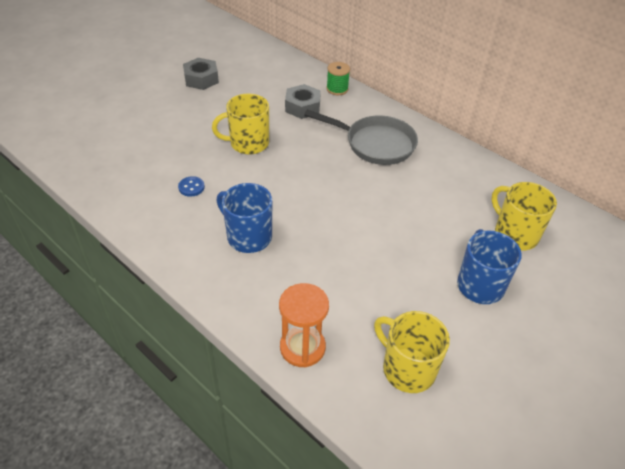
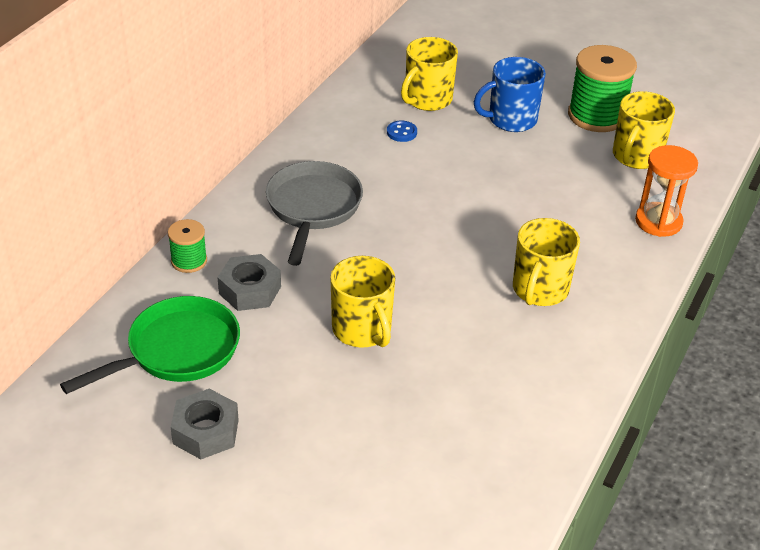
camera: 105 degrees left, 5 degrees down
(191, 187) = (482, 365): blue button -> blue button (401, 132)
(248, 236) = (539, 290): blue mug -> yellow mug
(264, 77) = (177, 351): none -> green pan
(484, 359) = (596, 116): none -> green spool

